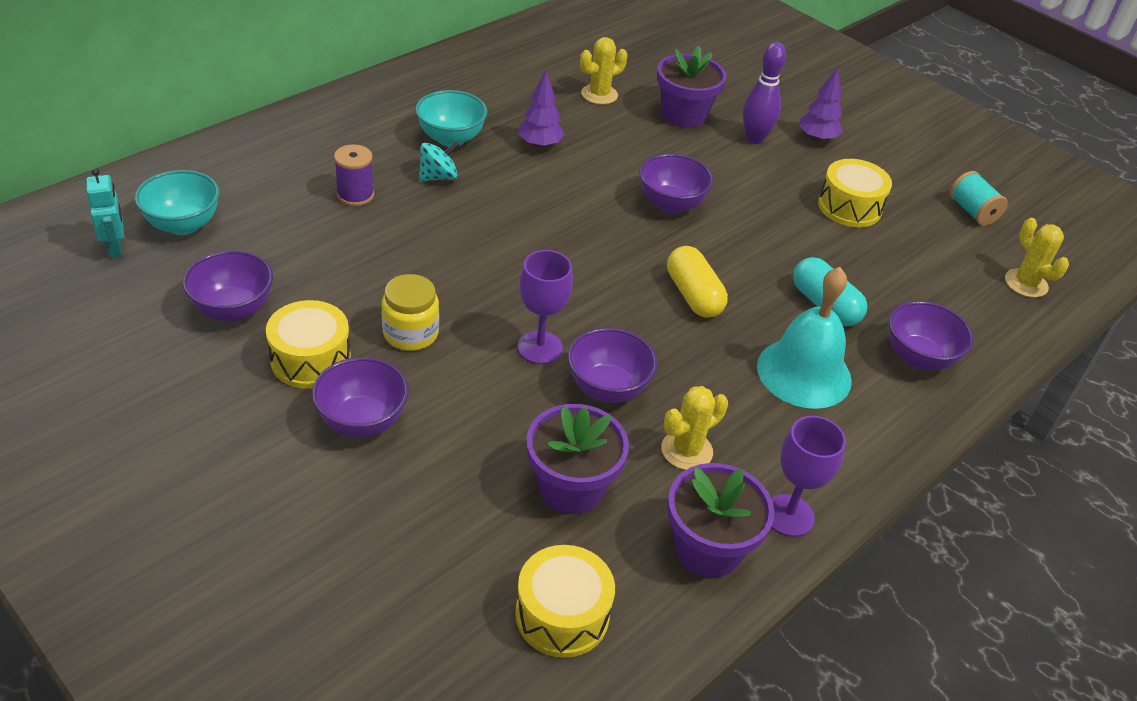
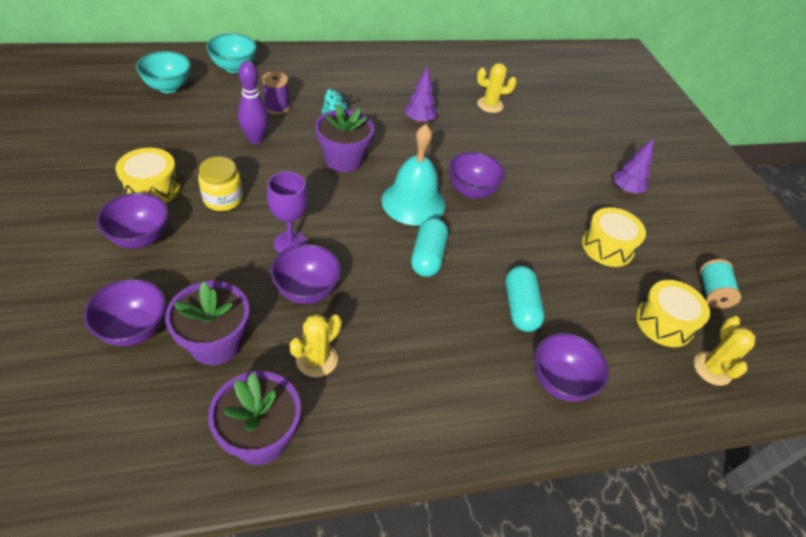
camera: 30 degrees right, 5 degrees up
(115, 248) = (122, 86): turquoise robot -> none
(233, 309) = (143, 142): purple bowl -> purple bowl (134, 329)
(451, 139) = (367, 97): turquoise bowl -> turquoise bowl (234, 67)
(562, 615) = (121, 426): yellow drum -> yellow drum (664, 322)
(684, 114) = (538, 138): purple flower pot -> purple flower pot (343, 160)
(686, 450) = (316, 359): yellow cactus -> yellow cactus turned 45 degrees counterclockwise
(693, 295) = (427, 256): yellow capsule -> turquoise capsule
(754, 139) = (576, 172): purple bowling pin -> purple bowling pin (255, 139)
(788, 515) = (342, 447): purple goblet -> none
(804, 373) = (456, 348): turquoise bell -> turquoise bell (413, 202)

